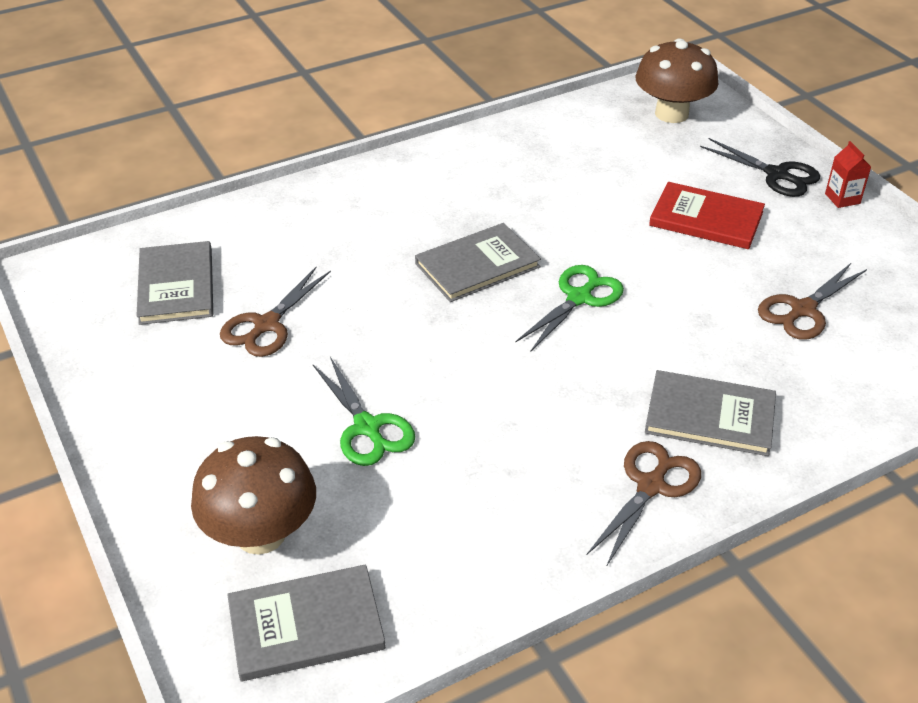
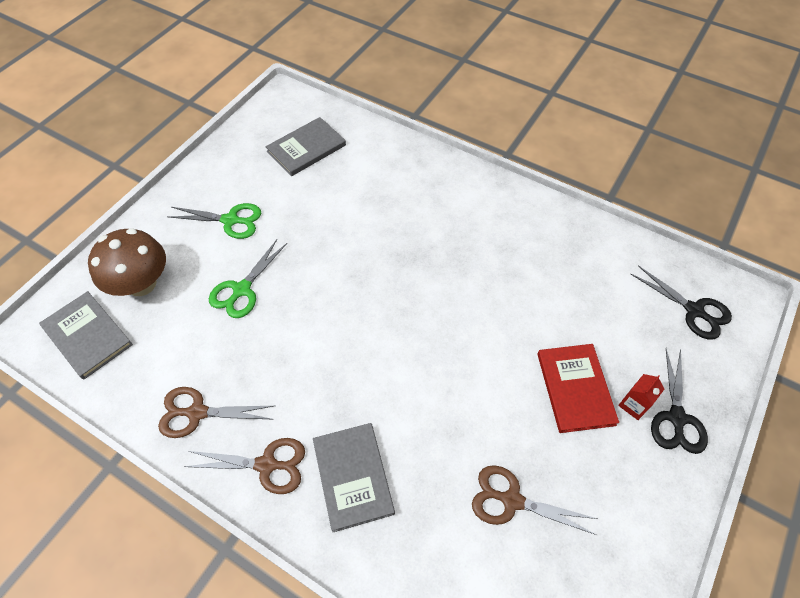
camera: 60 degrees right, 15 degrees up
(266, 325) = (299, 202): brown scissors -> brown scissors (197, 412)
(477, 265) = (419, 273): grey book -> none
(579, 298) = (425, 345): green scissors -> green scissors (230, 220)
(671, 114) = (694, 311): brown mushroom -> black scissors
(842, 198) = (686, 482): red carton -> red carton (633, 405)

